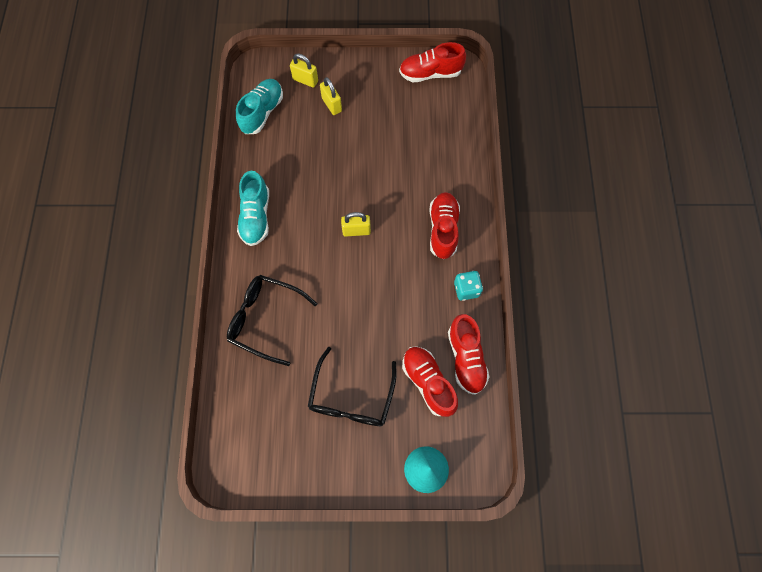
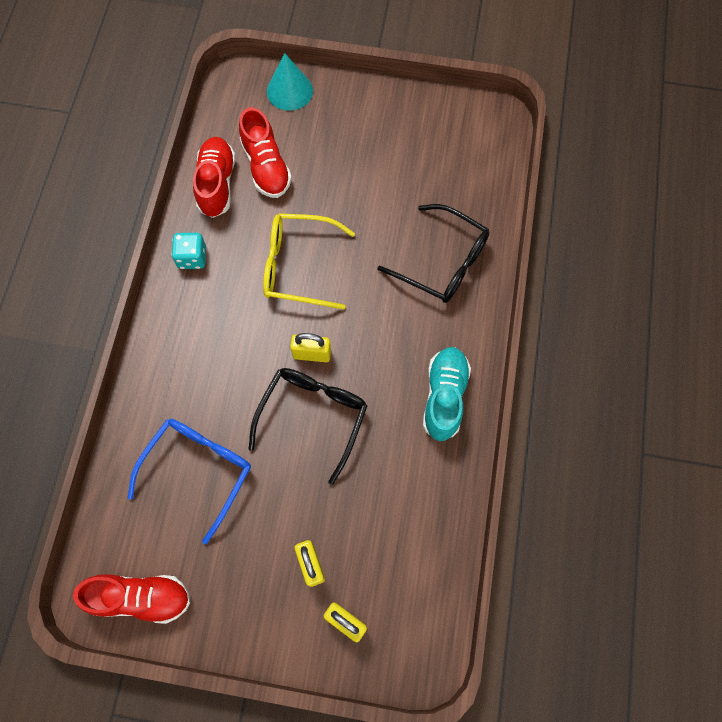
camera: 170 degrees left, 0 degrees up
(262, 112) = (421, 569): turquoise shoe -> none
(351, 397) = (354, 166): black glasses -> black glasses (313, 416)
(381, 296) = (298, 266): none -> yellow glasses
(416, 144) = (198, 470): none -> blue glasses
(443, 229) = (198, 337): red shoe -> none

